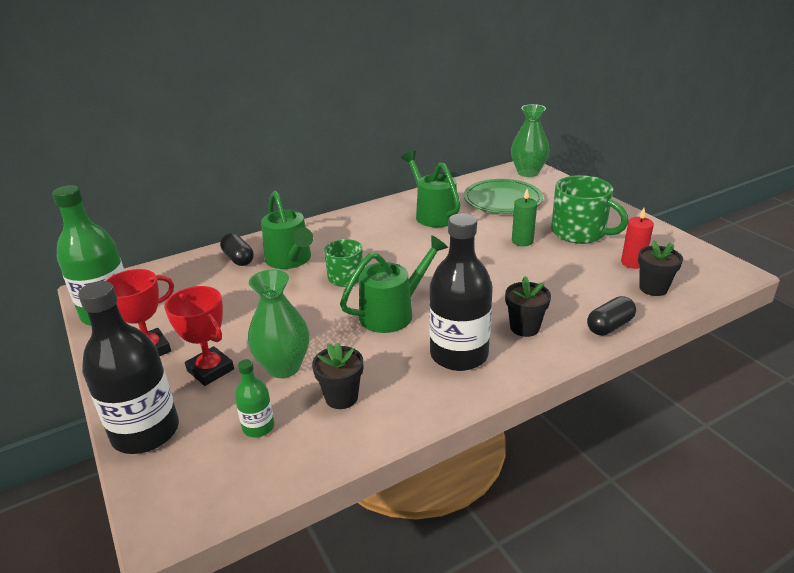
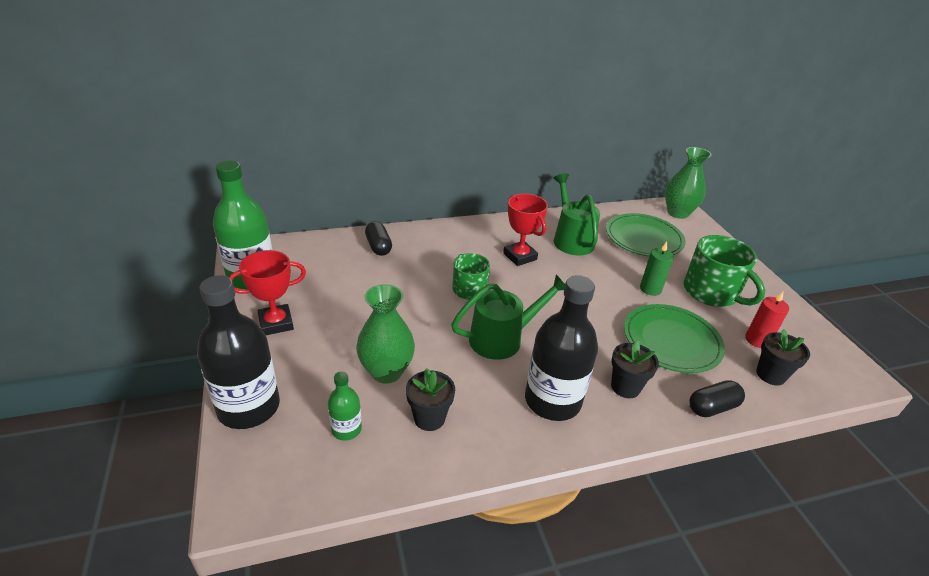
camera: 10 degrees right, 5 degrees up
(210, 370) = (321, 358): red trophy -> red trophy (520, 256)
(290, 260) = (424, 259): green watering can -> none
(555, 280) = (671, 341): none -> green plate

